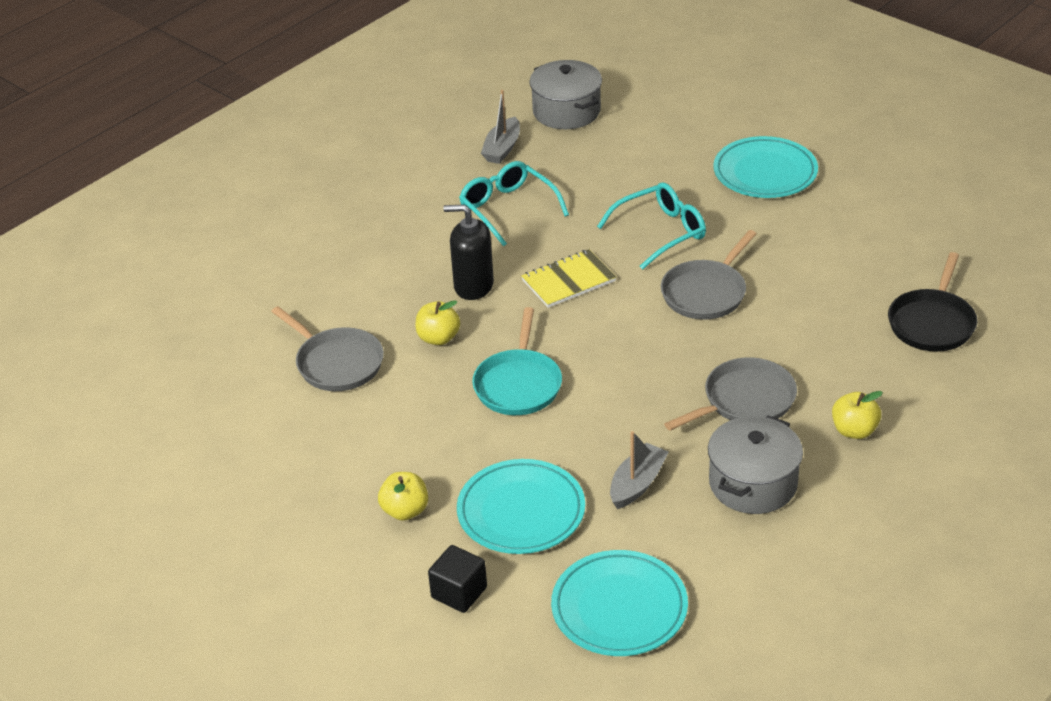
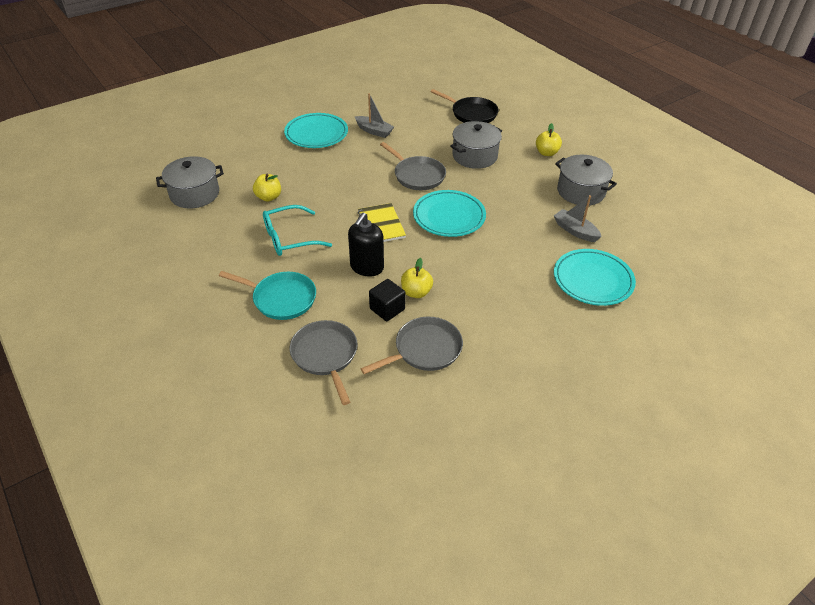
camera: 80 degrees left, 5 degrees up
(405, 511) = (586, 333): yellow apple -> yellow apple (268, 197)
(459, 592) = (660, 318): black cube -> black cube (387, 309)
(502, 148) = (216, 229): grey boat -> grey boat (374, 131)
(518, 384) = (476, 263): turquoise pan -> turquoise pan (281, 298)
(619, 608) = (672, 255): turquoise plate -> turquoise plate (449, 216)
(660, 232) = (351, 180): turquoise glasses -> none
(745, 400) = (515, 181): grey pan -> grey pan (325, 355)
(795, 345) = (474, 156): none -> grey pot

